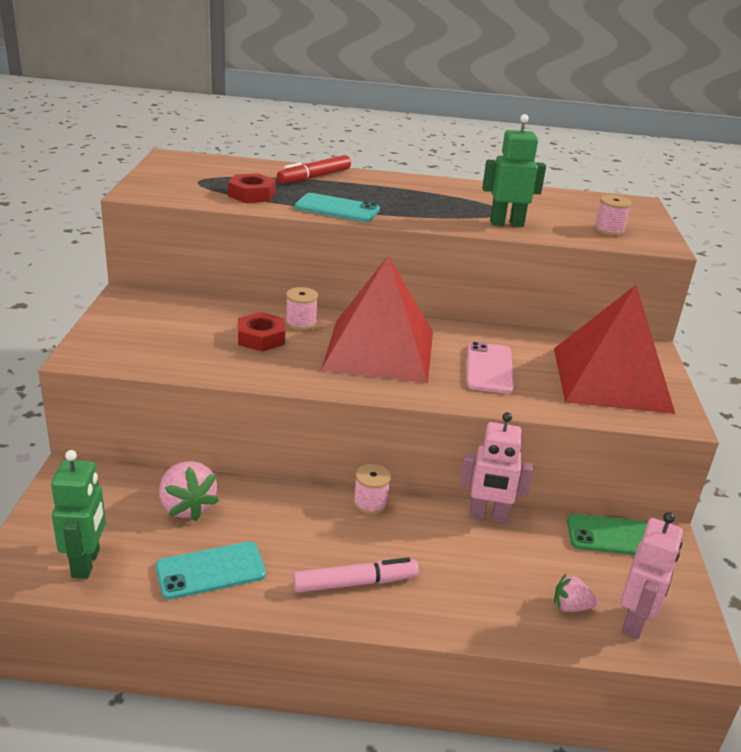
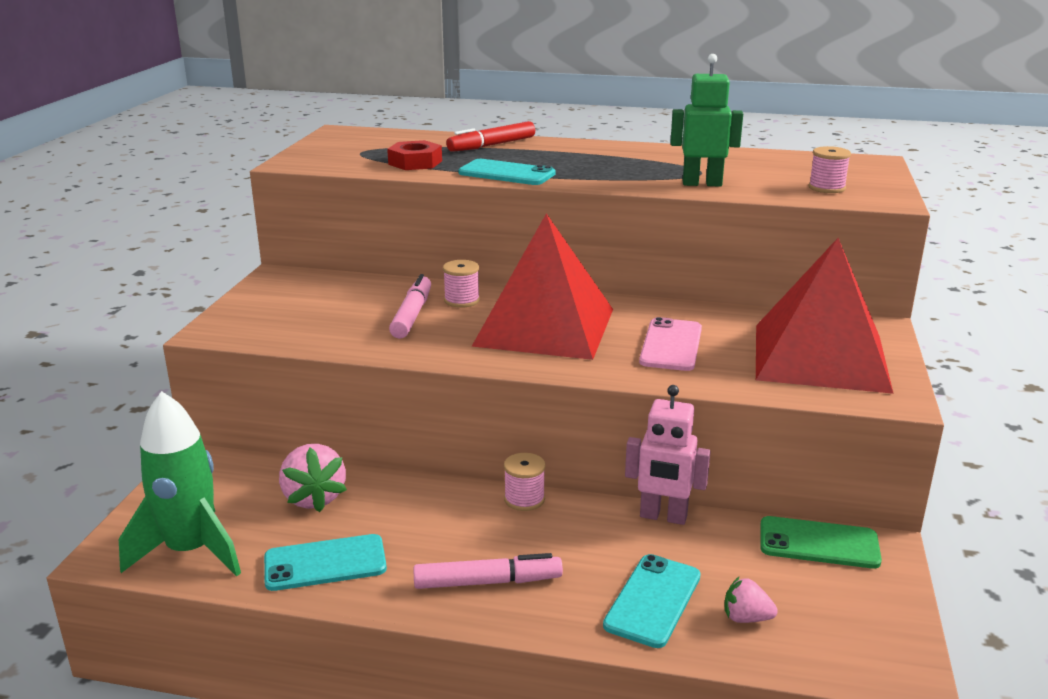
camera: 10 degrees right, 5 degrees down
(86, 563) = (191, 551): green robot -> green rocket
(261, 338) = (412, 315): red nut -> pink marker
(494, 594) = (653, 600): none -> turquoise phone
(634, 622) = (824, 638): pink robot -> none

